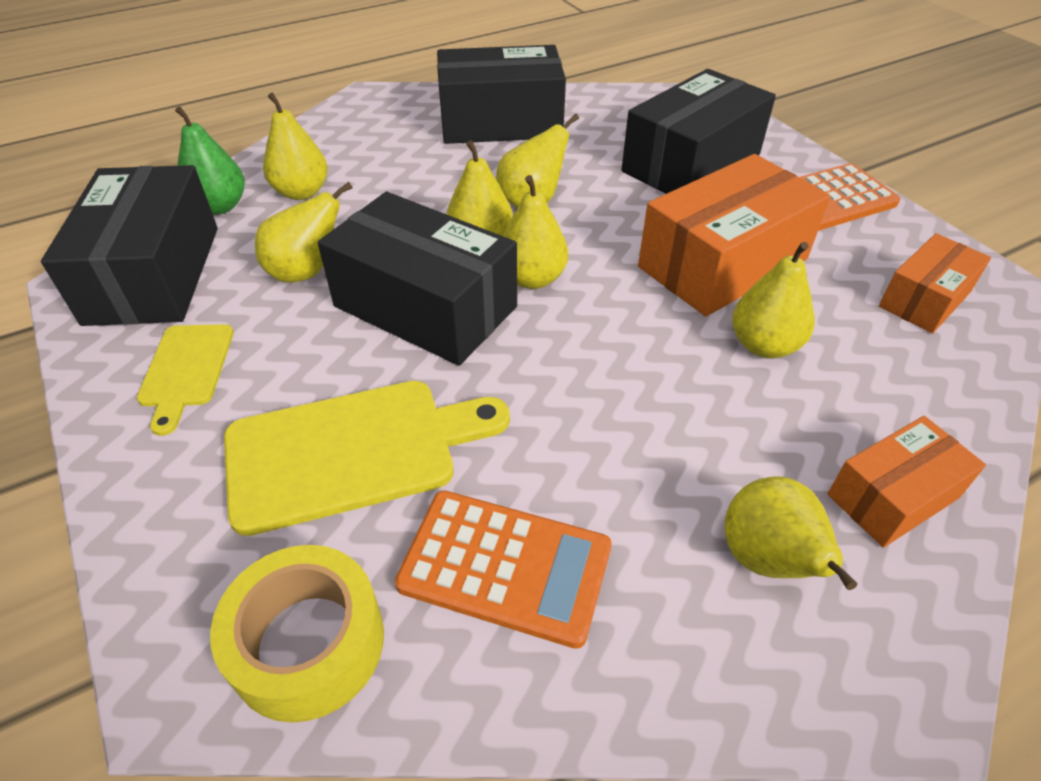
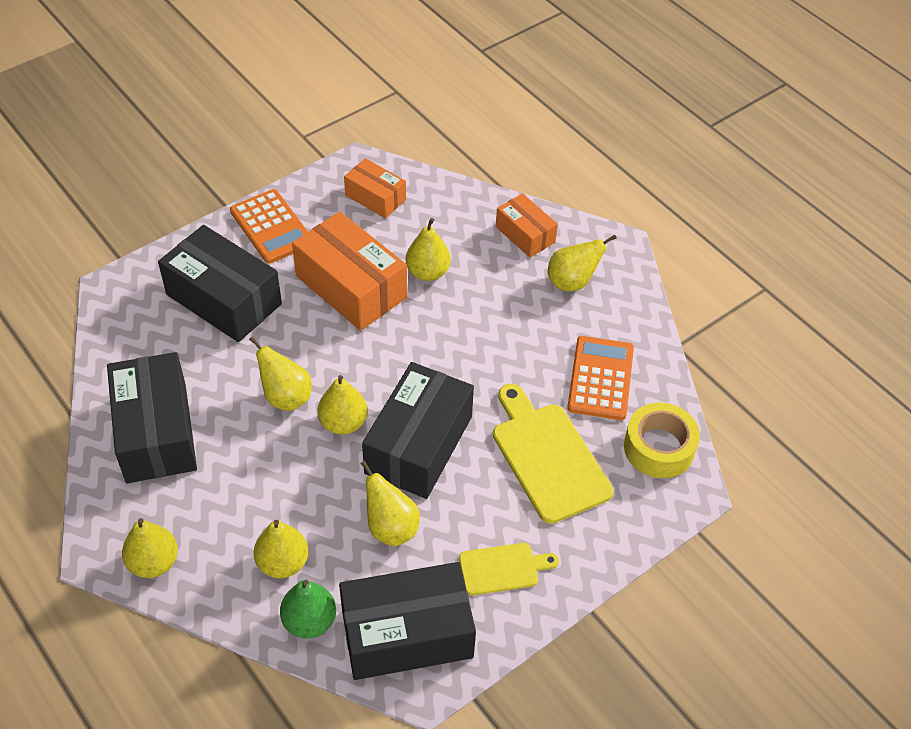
camera: 100 degrees left, 5 degrees up
(532, 278) = (380, 388): yellow pear -> yellow pear (154, 562)

